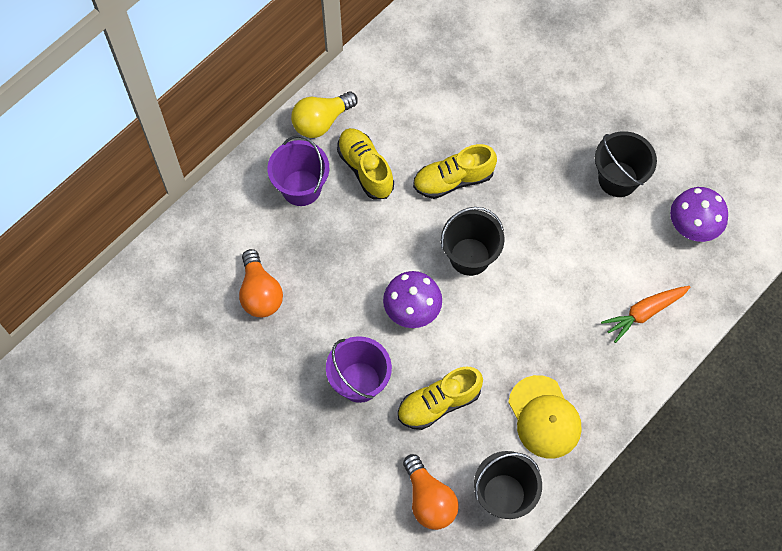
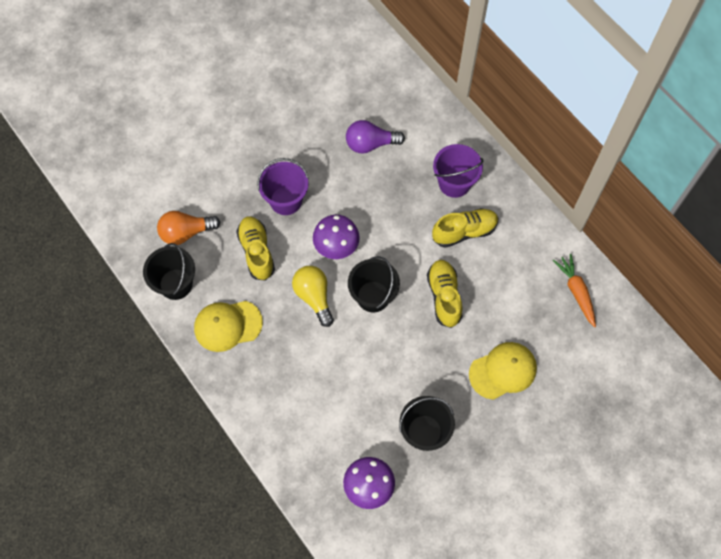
camera: 100 degrees right, 0 degrees up
(260, 293) = (370, 144): orange light bulb -> purple light bulb
(321, 121) = (512, 206): yellow light bulb -> yellow light bulb (314, 297)
(529, 110) = (503, 371): none -> yellow cap
(644, 313) = (297, 423): orange carrot -> orange carrot (576, 292)

